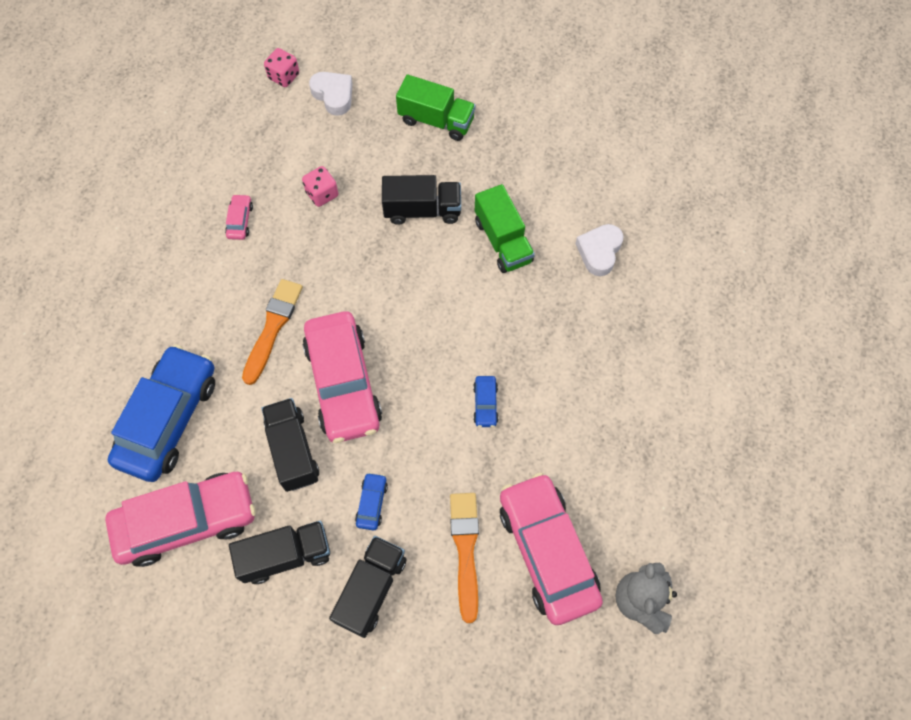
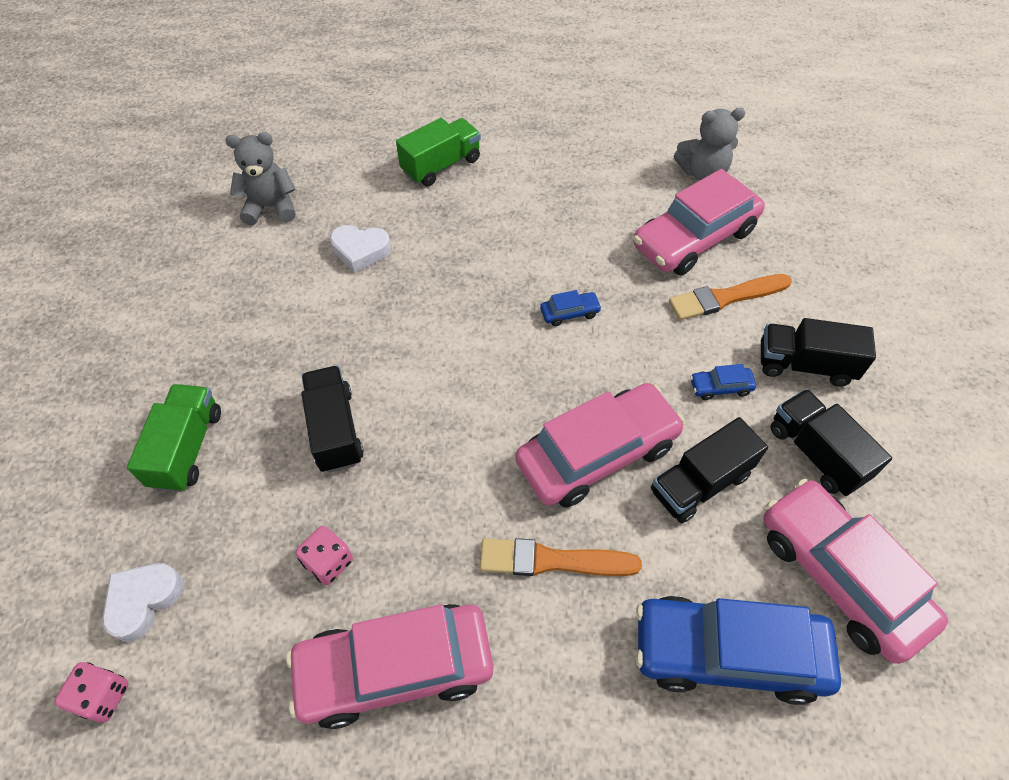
camera: 105 degrees left, 10 degrees down
(240, 221) = (395, 668): pink car -> pink car, size x2.49
(503, 241) = (364, 337): green truck -> green truck (441, 165)
(669, 189) = (270, 207): none -> grey teddy bear

